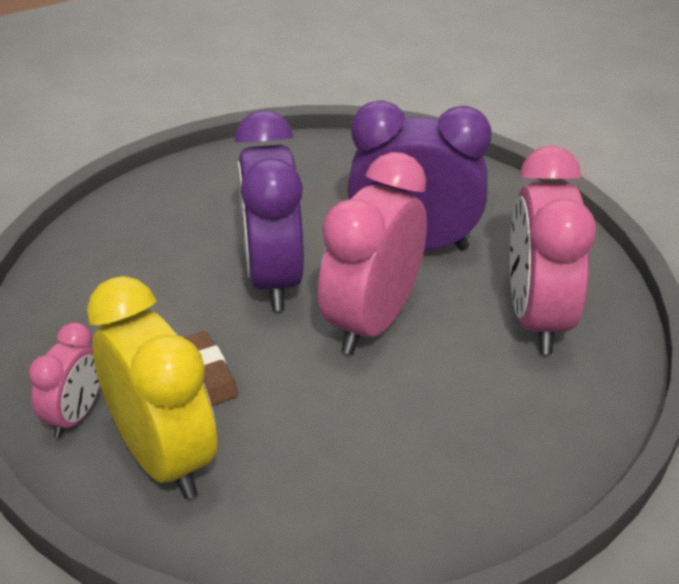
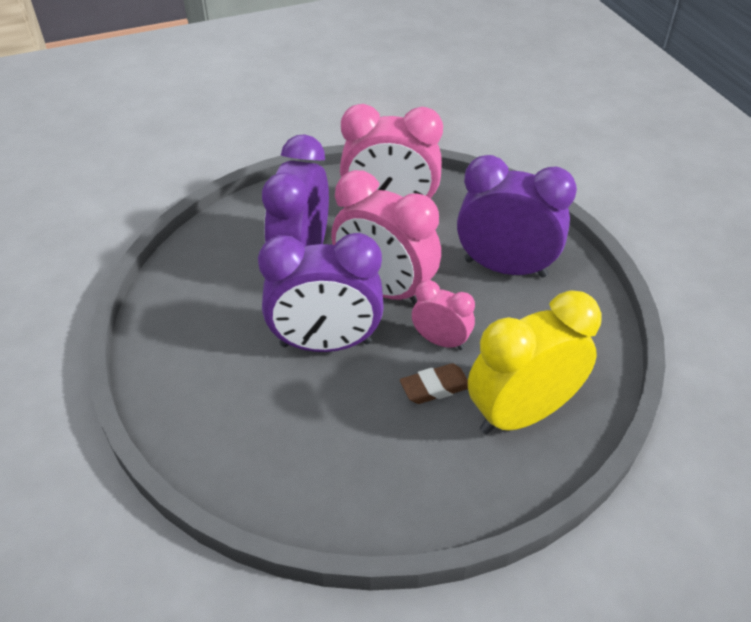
camera: 85 degrees left, 5 degrees up
(75, 416) = (480, 475): pink clock -> pink clock (440, 341)
(439, 446) = (505, 268): none -> purple clock

